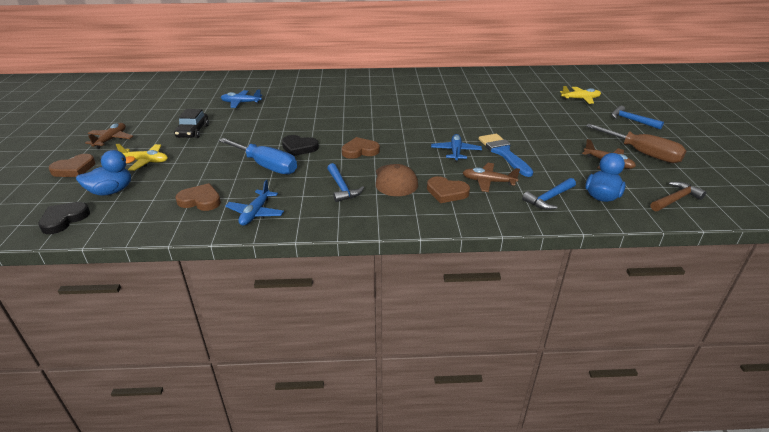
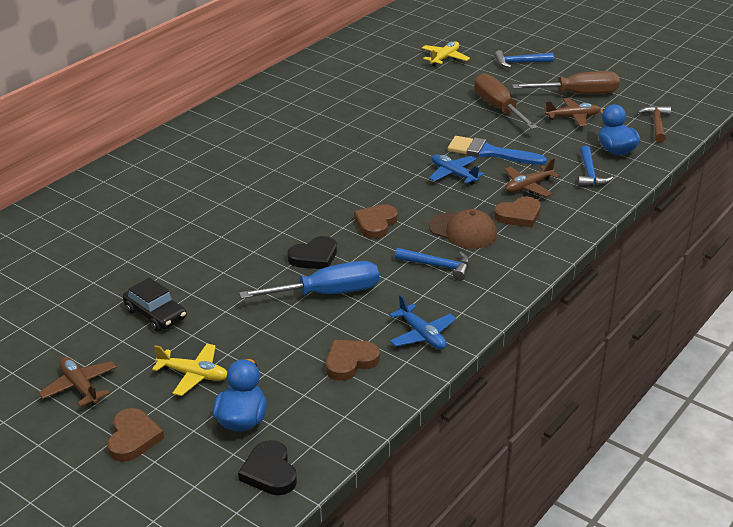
camera: 50 degrees left, 0 degrees up
(145, 161) = (193, 375): yellow plane -> yellow plane turned 60 degrees clockwise
(241, 103) = (121, 251): blue plane -> none
(562, 135) = (498, 108): none -> brown screwdriver

